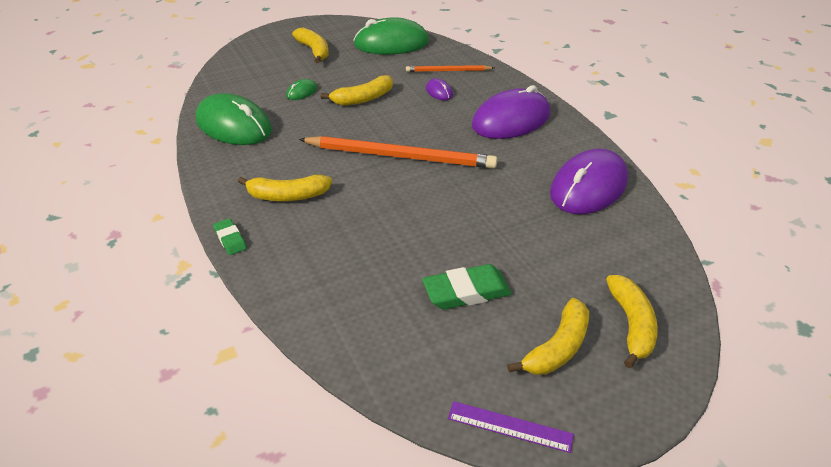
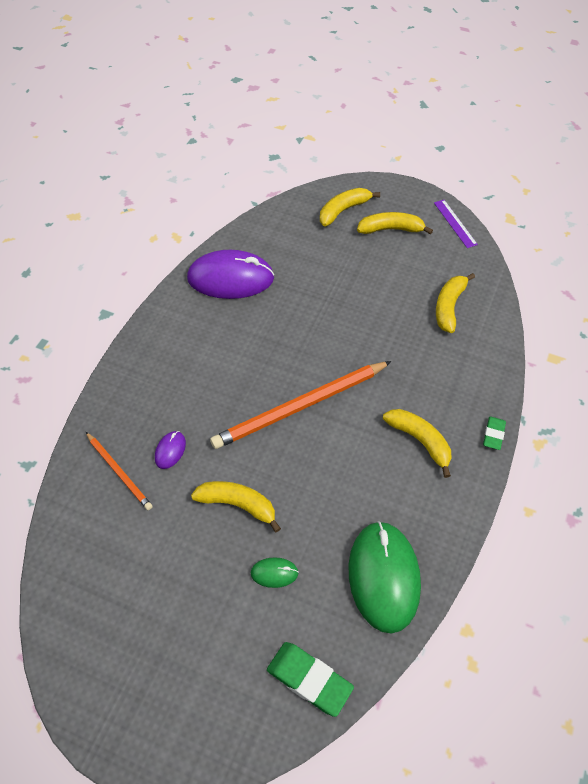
camera: 130 degrees left, 15 degrees up
(314, 51) = (176, 649): yellow banana -> yellow banana (449, 307)
(391, 43) = (91, 576): green mouse -> none
(400, 156) = (300, 407): orange pencil -> orange pencil turned 90 degrees counterclockwise
(466, 292) = (394, 283): green eraser -> green eraser (309, 679)
(511, 120) = (176, 367): purple mouse -> none

